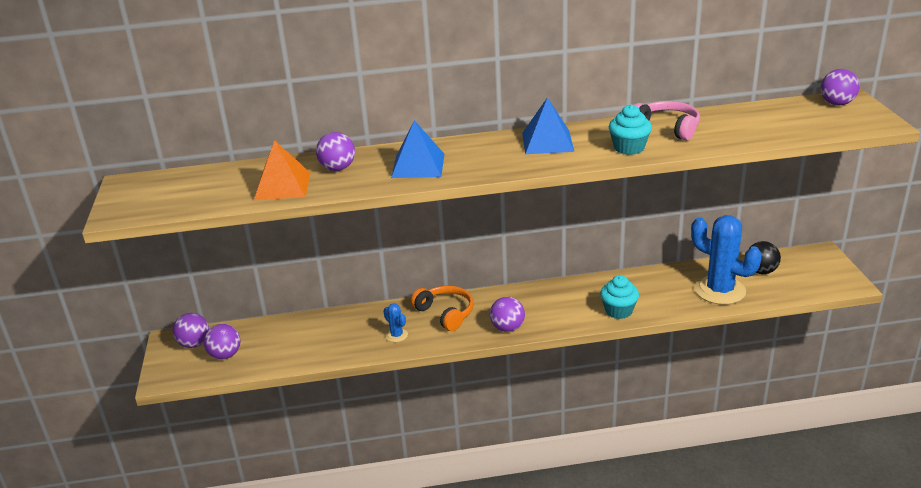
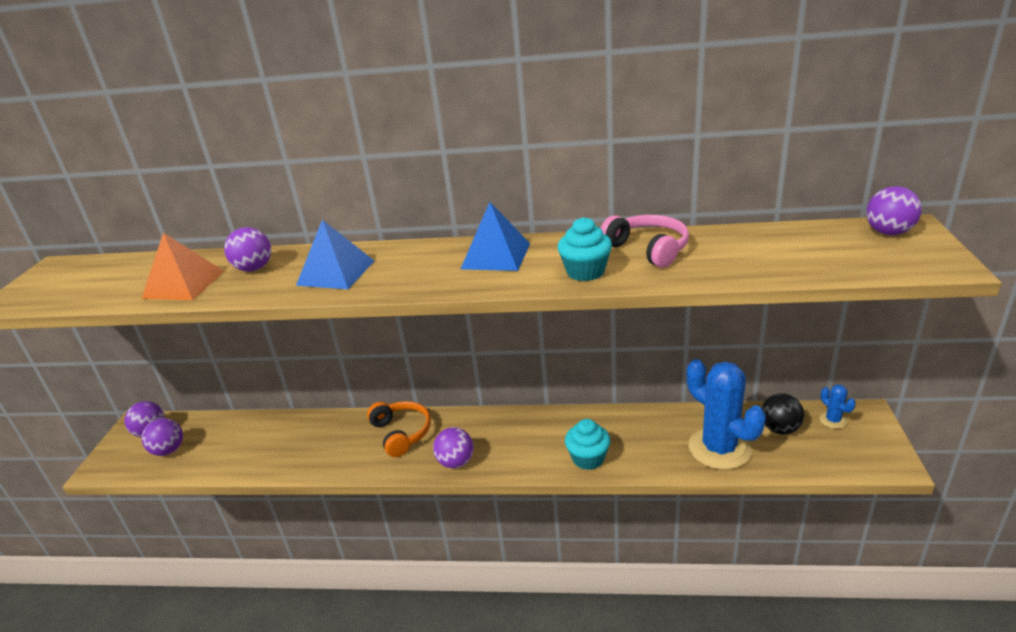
camera: 15 degrees right, 0 degrees up
(396, 335) = (339, 453): blue cactus -> blue cactus (833, 420)

